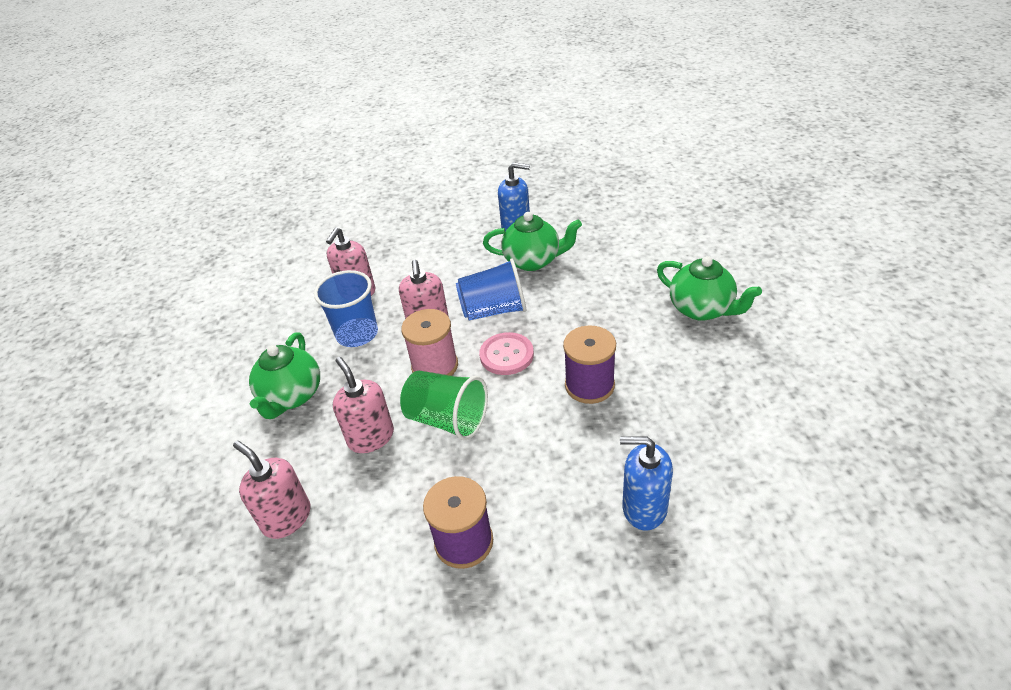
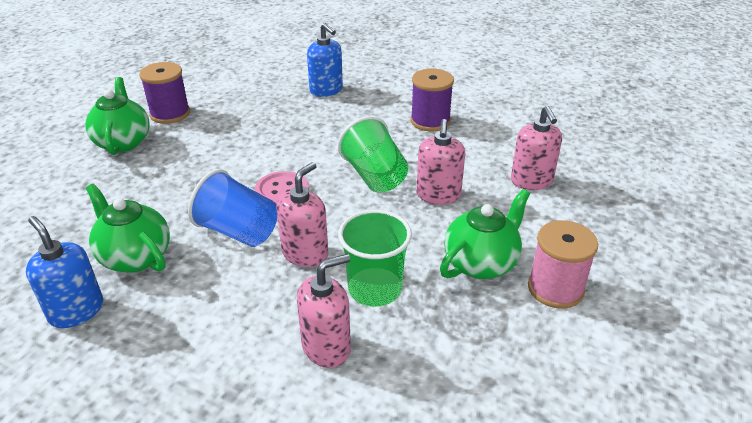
camera: 145 degrees left, 5 degrees down
(357, 334) = (375, 289): blue cup -> green cup
(435, 366) = (341, 216): pink spool -> pink spool (555, 288)
(589, 385) = (263, 144): purple spool -> purple spool (170, 114)

